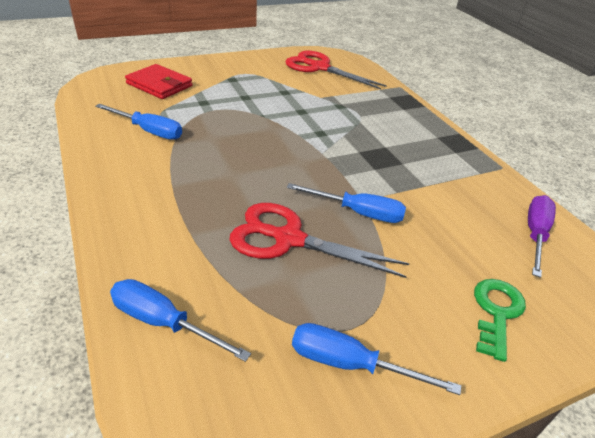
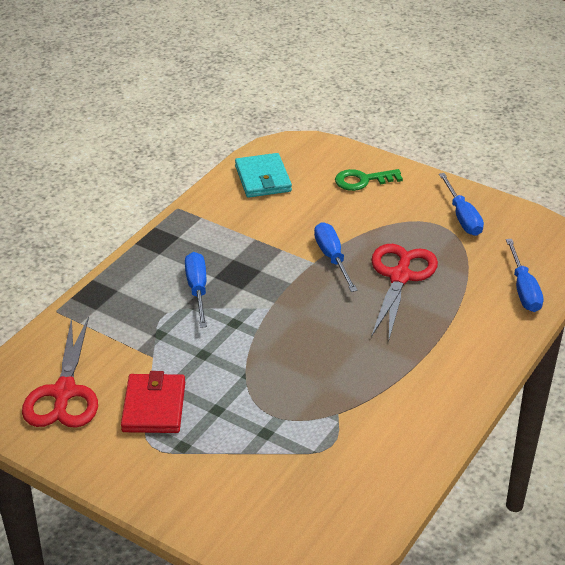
camera: 120 degrees left, 0 degrees up
(148, 131) = (364, 432): blue screwdriver -> blue screwdriver (197, 290)
(159, 85) = (266, 496): red wallet -> red wallet (154, 407)
(288, 239) = (400, 277): red scissors -> red scissors turned 150 degrees counterclockwise
(535, 234) = (263, 179): purple screwdriver -> turquoise wallet

